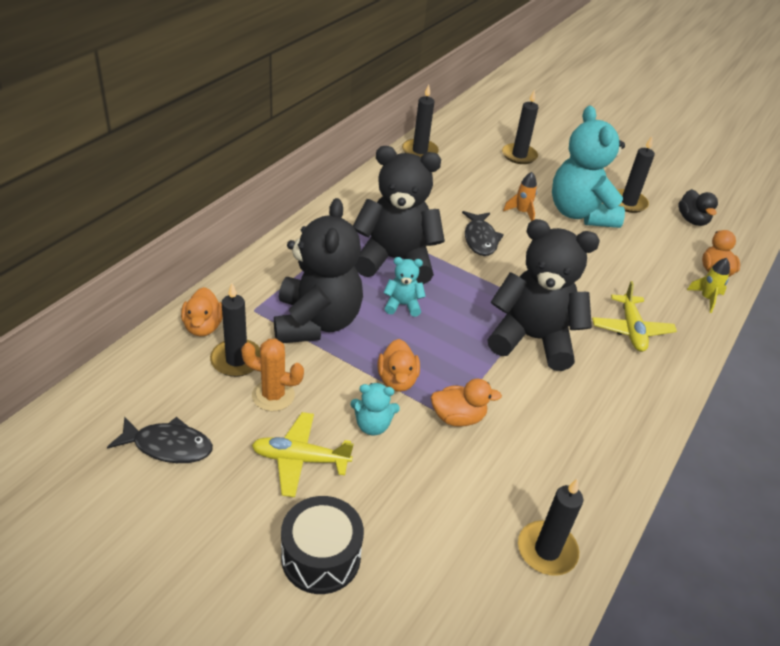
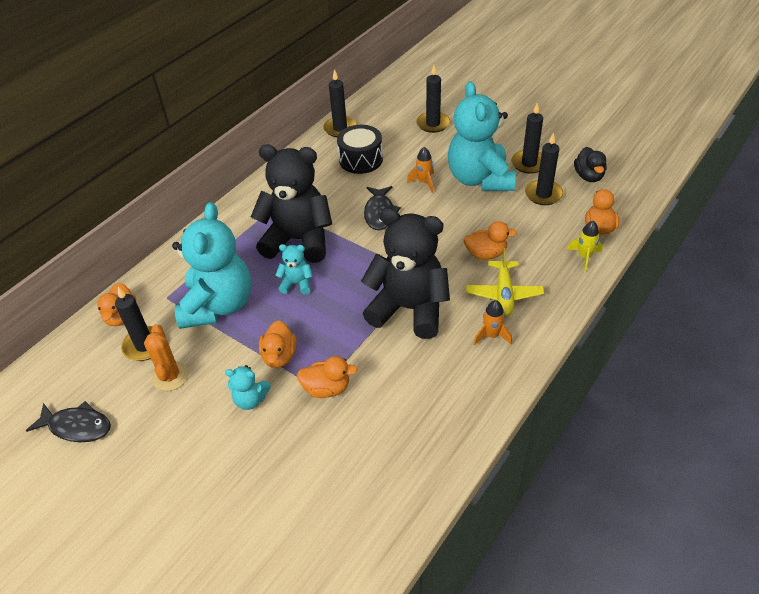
camera: 10 degrees right, 5 degrees up
(273, 395) = (170, 376): orange cactus -> orange cactus turned 60 degrees clockwise
(300, 459) = (184, 434): yellow plane -> none
(316, 322) = (218, 305): black teddy bear -> turquoise teddy bear
(321, 557) = (187, 520): black drum -> black drum (361, 159)
(547, 550) = (382, 509): black candle -> black candle (543, 194)
(603, 288) = (486, 254): none -> orange duck
(627, 371) = (491, 335): none -> orange rocket

